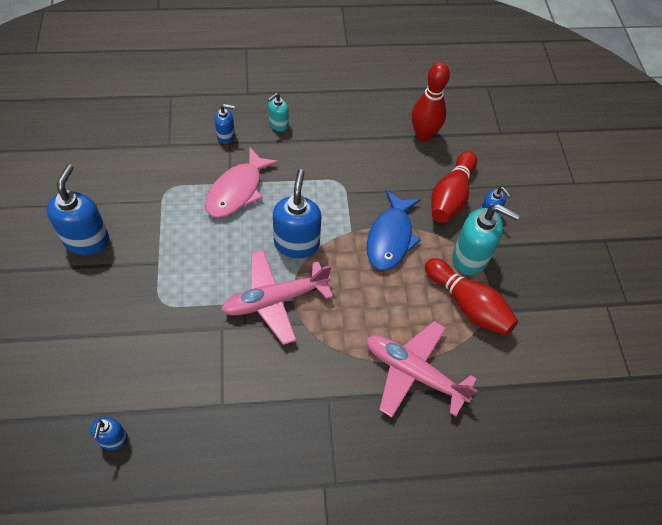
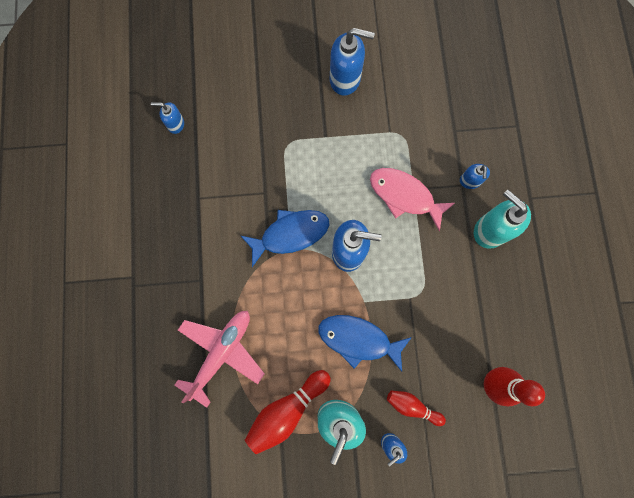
camera: 95 degrees right, 20 degrees up
(275, 300) = (290, 234): pink plane -> blue fish
(278, 124) = (490, 230): turquoise soap dispenser -> turquoise soap dispenser, size x1.85
(451, 196) = (412, 406): red bowling pin -> red bowling pin, size x0.61

